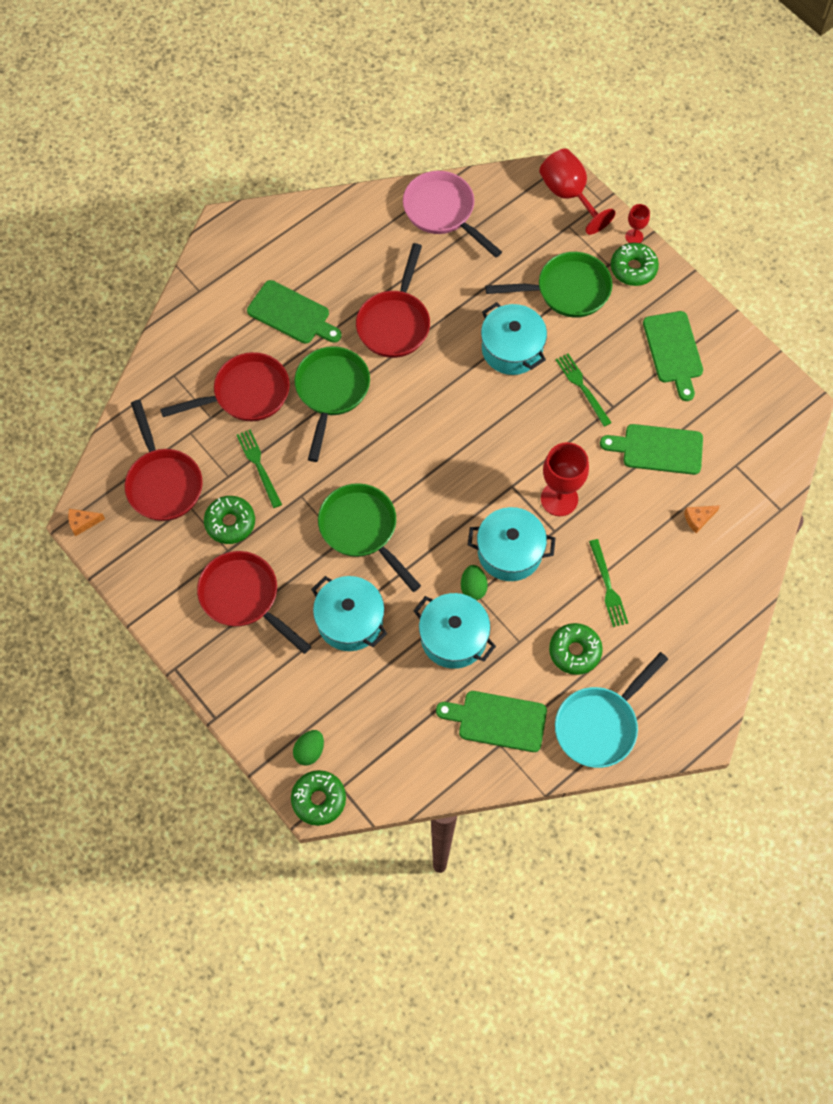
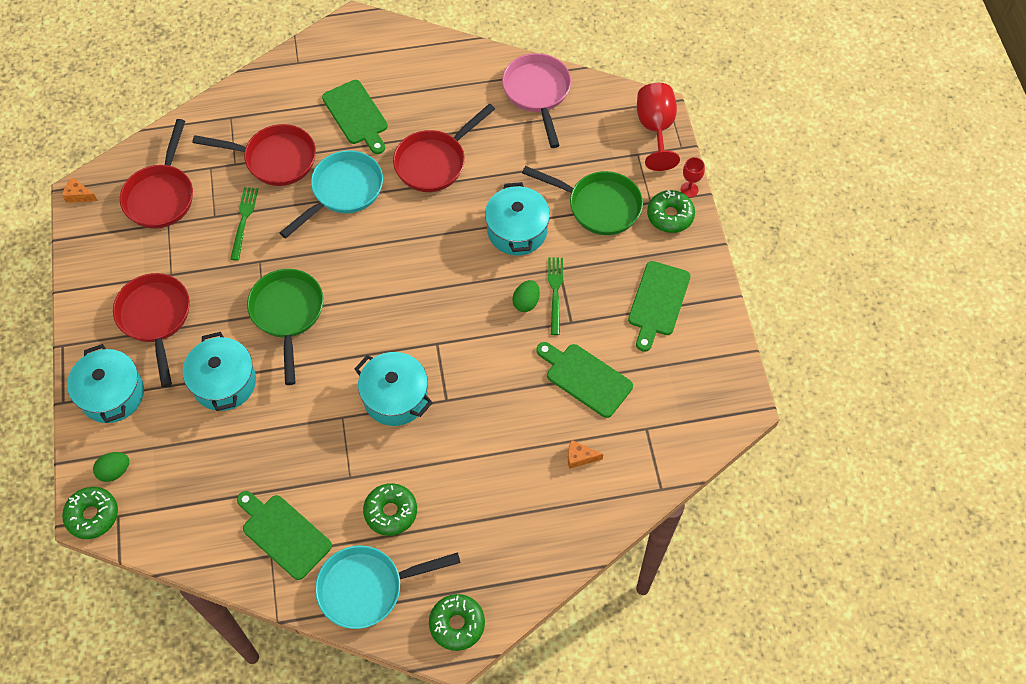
camera: 30 degrees right, 5 degrees down
(230, 523) = (189, 254): green donut -> green donut (457, 624)
(331, 392) = (343, 191): green pan -> turquoise pan
(453, 638) = (297, 443): turquoise pot -> turquoise pot (112, 394)
(473, 587) = (344, 410): green egg -> green egg (526, 302)
(559, 499) = (469, 375): red goblet -> none
(607, 586) = (459, 472): green fork -> none

